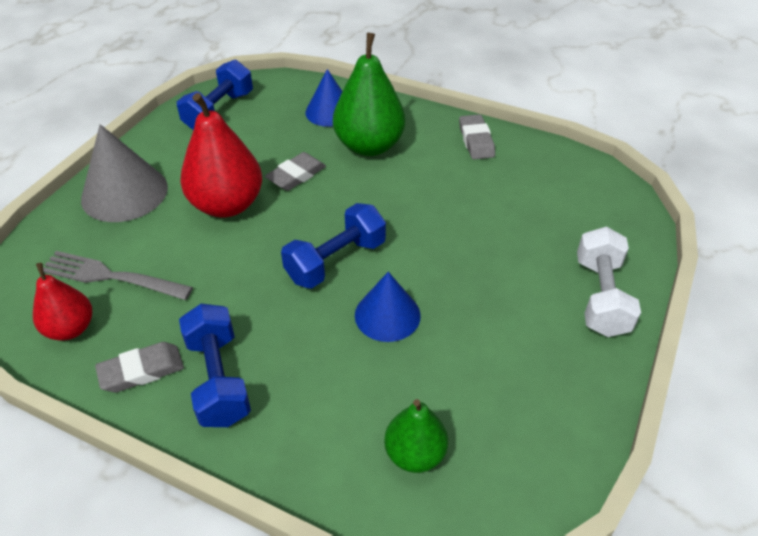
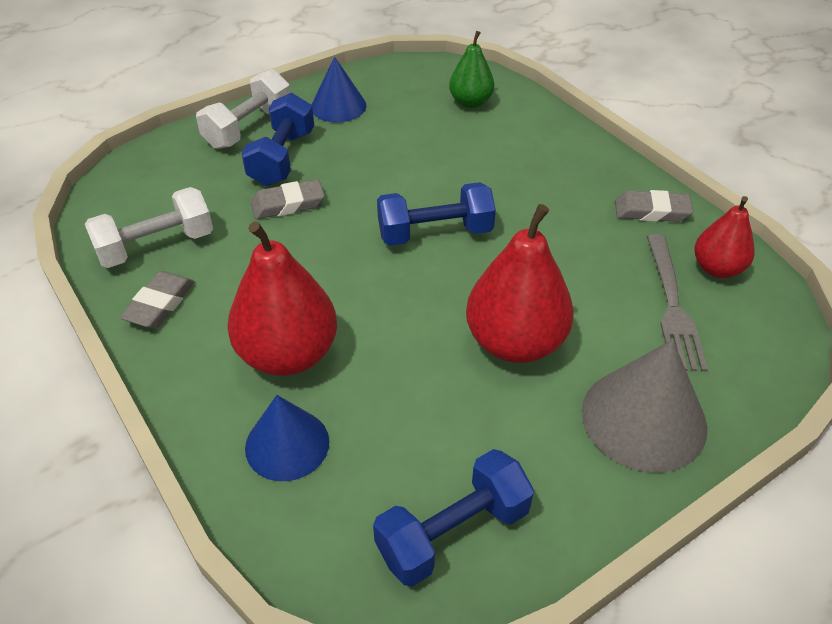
camera: 150 degrees left, 0 degrees up
(111, 276) = (672, 305): grey fork -> grey fork turned 45 degrees clockwise
(218, 379) = (588, 183): blue dumbbell -> blue dumbbell (282, 158)
(296, 175) = (409, 349): grey eraser -> grey eraser (288, 204)
(369, 146) = (288, 354): green pear -> red pear
(387, 315) = (424, 176): blue cone -> blue cone (338, 106)
(527, 169) = (156, 246): none -> white dumbbell

